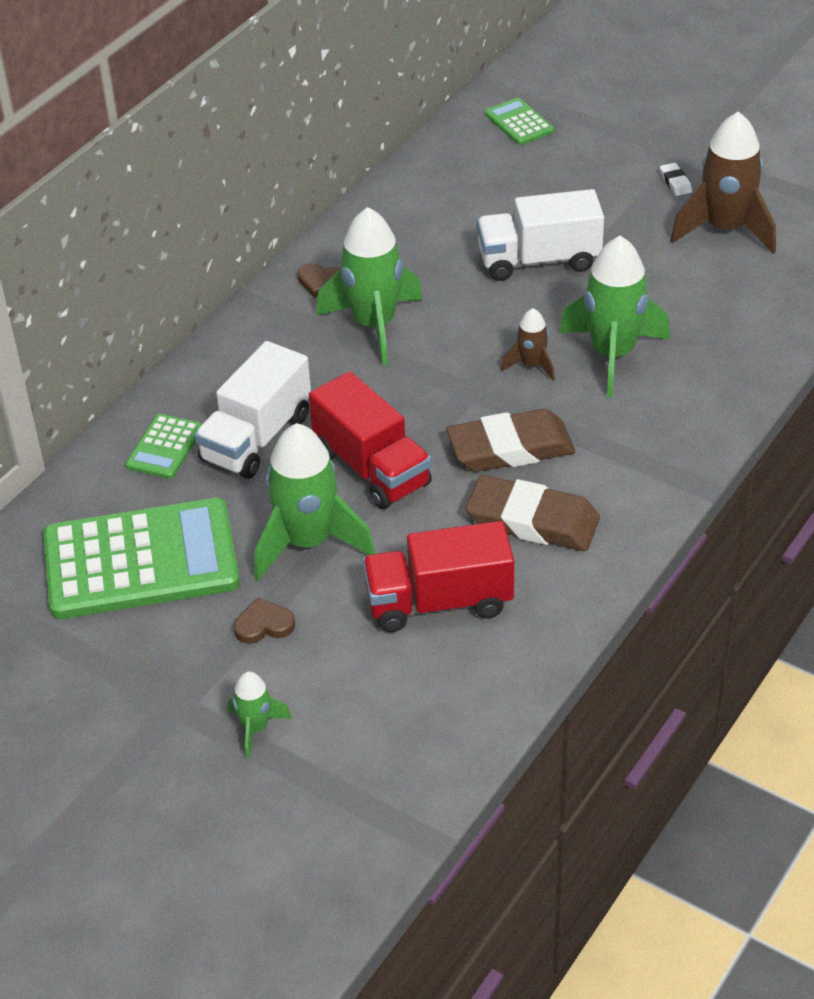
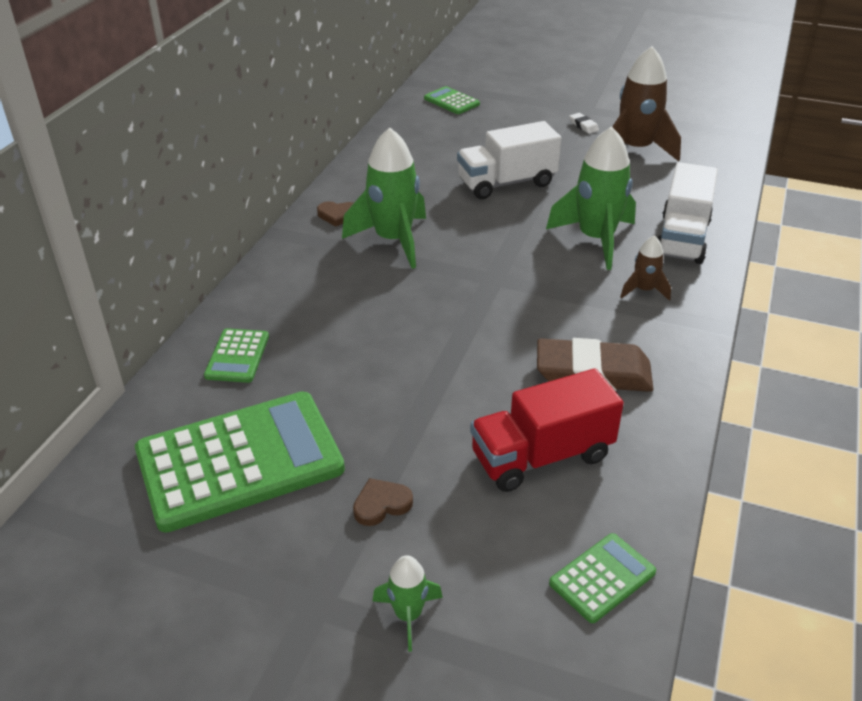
camera: 15 degrees left, 5 degrees down
(256, 438) = (320, 337): white truck -> white truck (682, 238)
(308, 542) = (398, 420): green rocket -> none
(372, 468) = (433, 349): red truck -> none
(447, 727) = (602, 578): none -> green calculator
(510, 448) = (546, 317): brown eraser -> none
(531, 365) = (535, 254): brown rocket -> brown rocket (644, 290)

